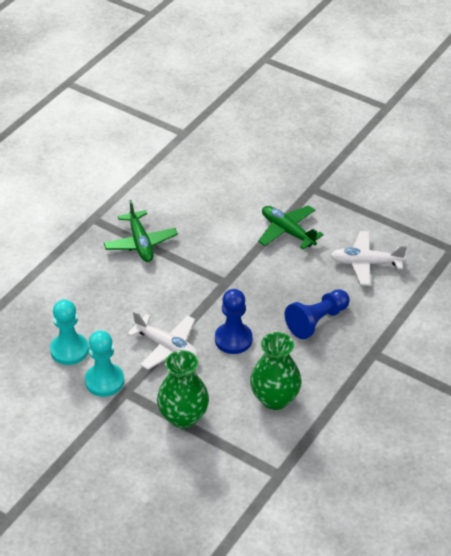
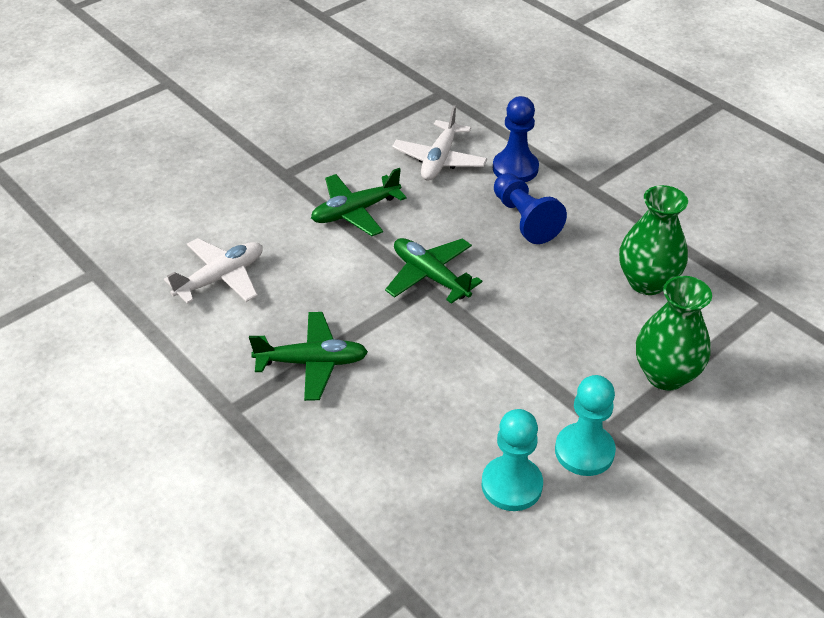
camera: 75 degrees left, 0 degrees up
(166, 346) = (532, 369): white plane -> white plane (220, 278)
(233, 339) = (536, 300): blue pawn -> blue pawn (515, 168)
(237, 281) = (430, 276): none -> green plane

